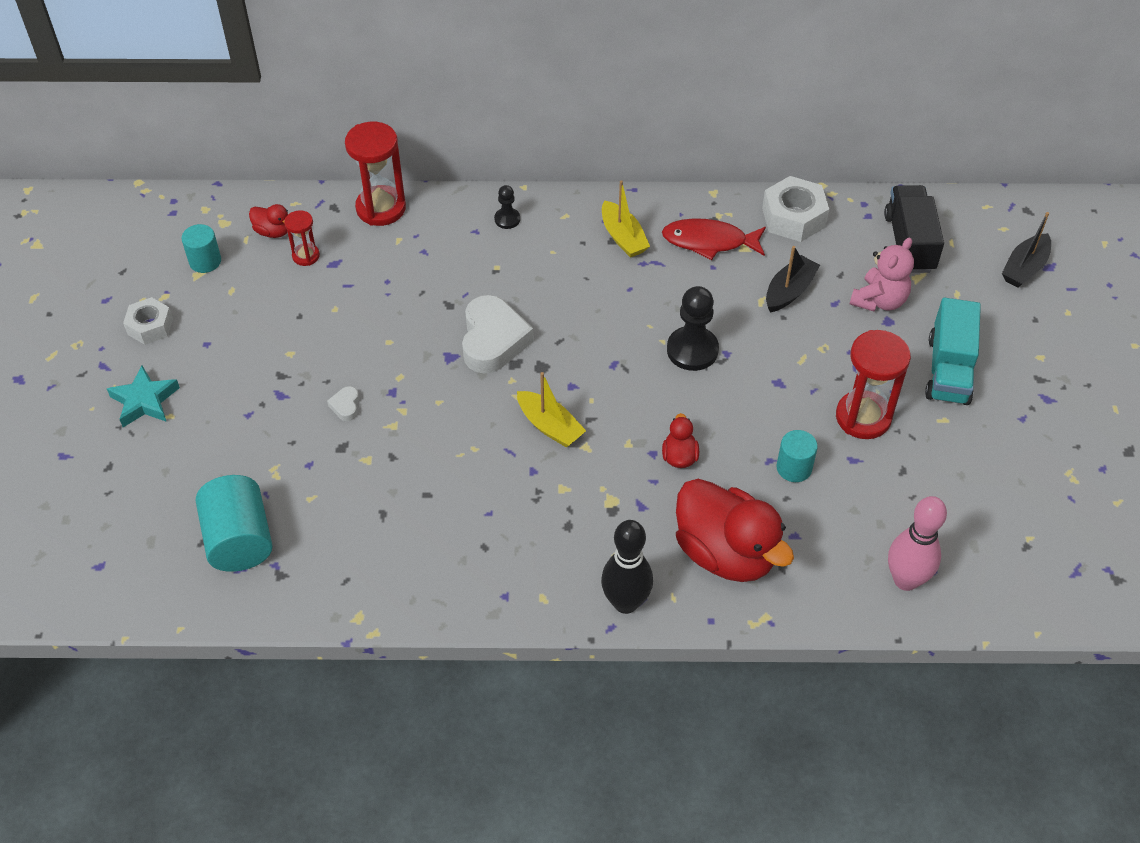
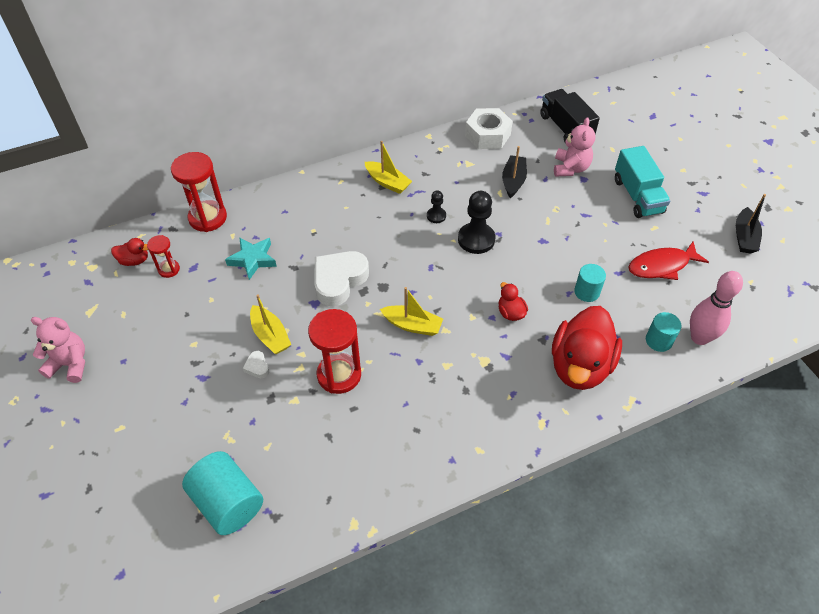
camera: 25 degrees left, 0 degrees up
(144, 401) = (94, 424): turquoise star -> turquoise star (253, 259)
(150, 326) = (70, 364): white nut -> pink teddy bear
(205, 261) = (91, 300): turquoise cylinder -> turquoise cylinder (658, 341)
(379, 376) = (270, 335): none -> yellow boat
(493, 340) = (339, 280): white heart -> white heart turned 120 degrees counterclockwise
(507, 219) = (302, 196): black pawn -> black pawn (436, 216)
(625, 602) = (537, 429): black bowling pin -> none
(709, 241) = (444, 167): red fish -> red fish (662, 266)
(725, 553) = (580, 366): red duck -> red duck turned 90 degrees clockwise
(863, 417) = (607, 243): red hourglass -> red hourglass (339, 375)
(1024, 268) = (640, 121): black boat -> black boat (744, 237)

